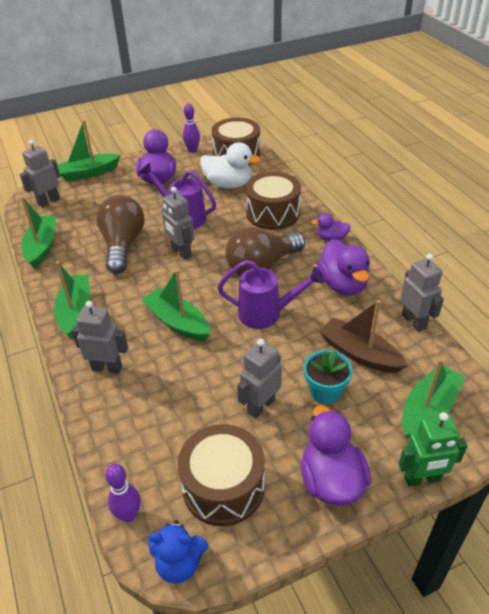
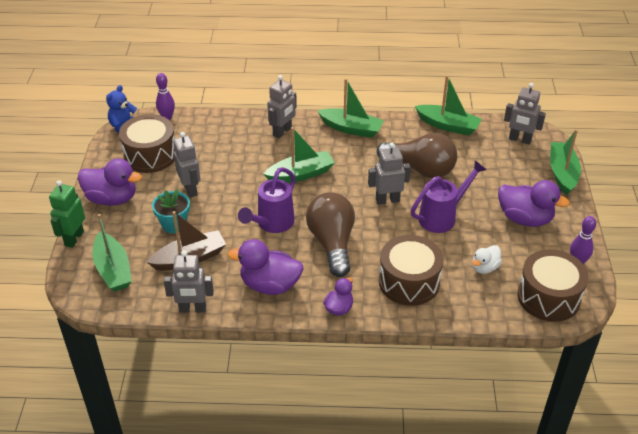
camera: 115 degrees right, 0 degrees up
(48, 201) = (520, 140): grey robot -> grey robot turned 135 degrees clockwise
(228, 184) = (484, 268): white duck -> white duck, size x0.56

